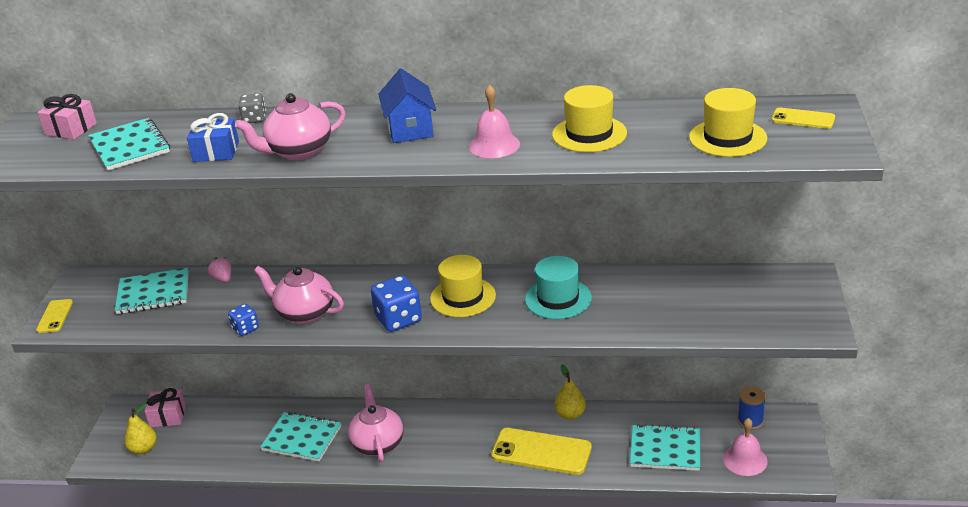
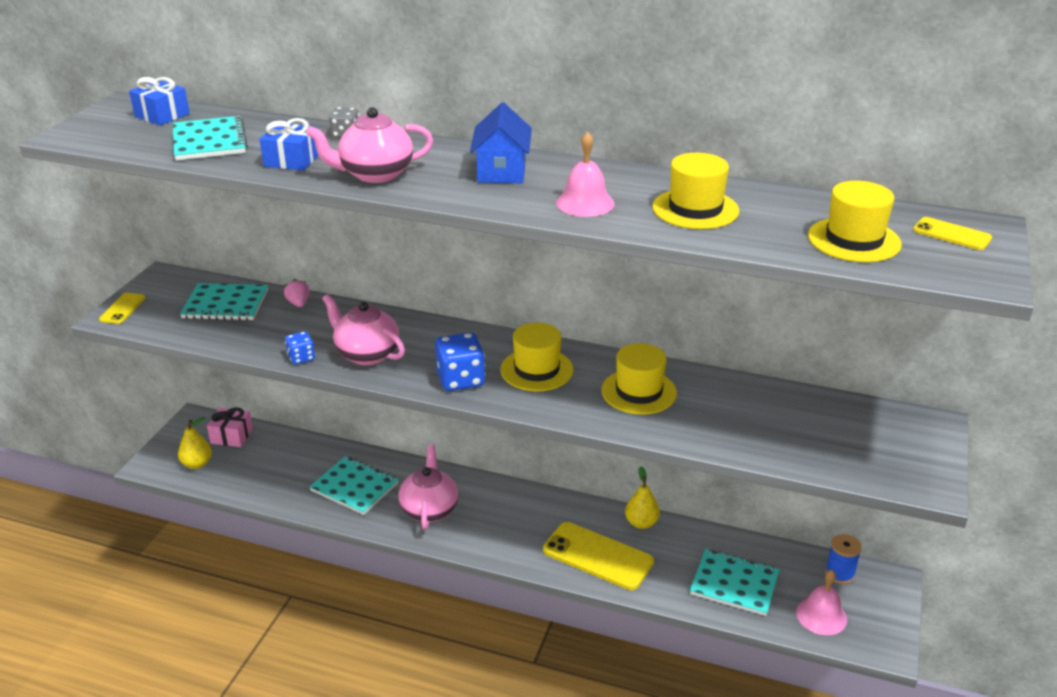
camera: 10 degrees right, 0 degrees up
(71, 129) = (162, 115): pink gift -> blue gift
(558, 299) = (639, 392): turquoise hat -> yellow hat

